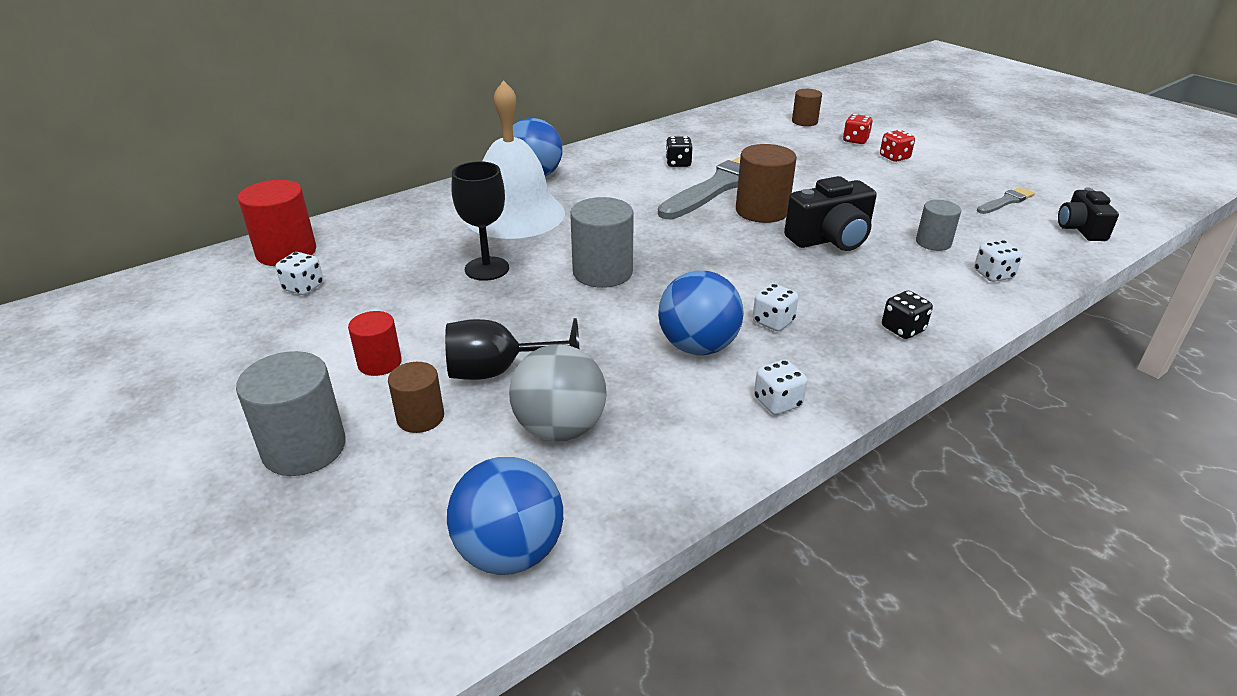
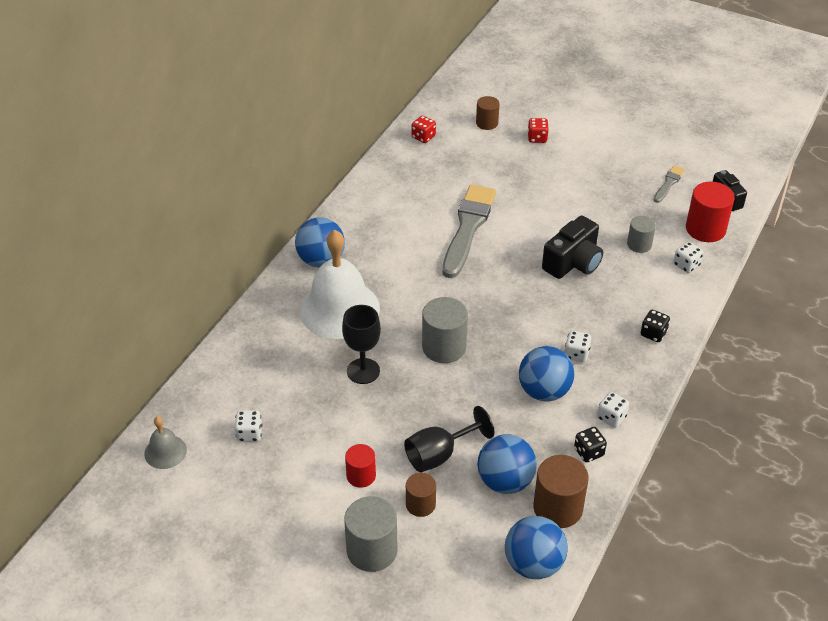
camera: 25 degrees left, 10 degrees up
(202, 278) = (165, 451): none -> grey bell
(286, 252) = (202, 406): red cylinder -> red cylinder (705, 229)
(560, 429) = (505, 481): grey ball -> blue ball
(678, 163) = (421, 209): black dice -> black dice (589, 452)
(762, 211) = (513, 247): brown cylinder -> brown cylinder (558, 508)
(894, 157) = (574, 152): red dice -> red dice (423, 137)

